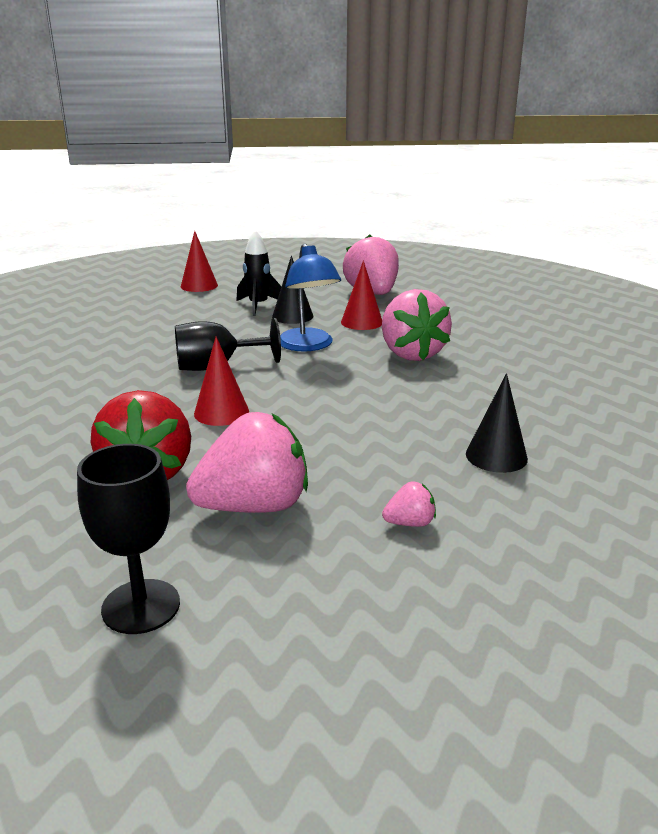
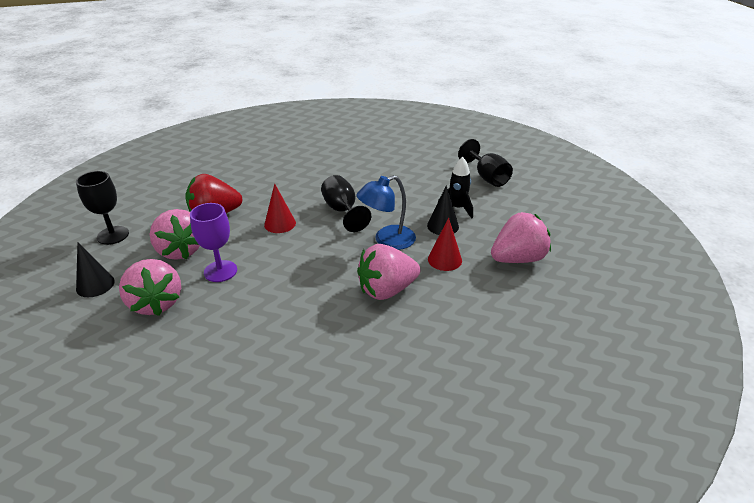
camera: 80 degrees right, 10 degrees up
(199, 286) = (487, 177): red cone -> black goblet
(335, 463) = (220, 271): none -> purple goblet
(410, 523) = (156, 303): pink strawberry -> pink strawberry, size x2.29
(496, 456) = (225, 337): black cone -> black cone (95, 285)

